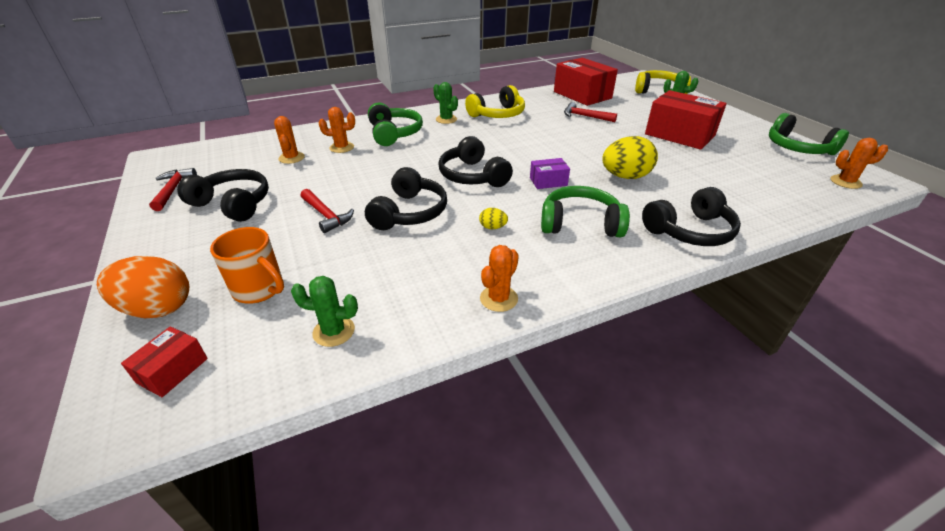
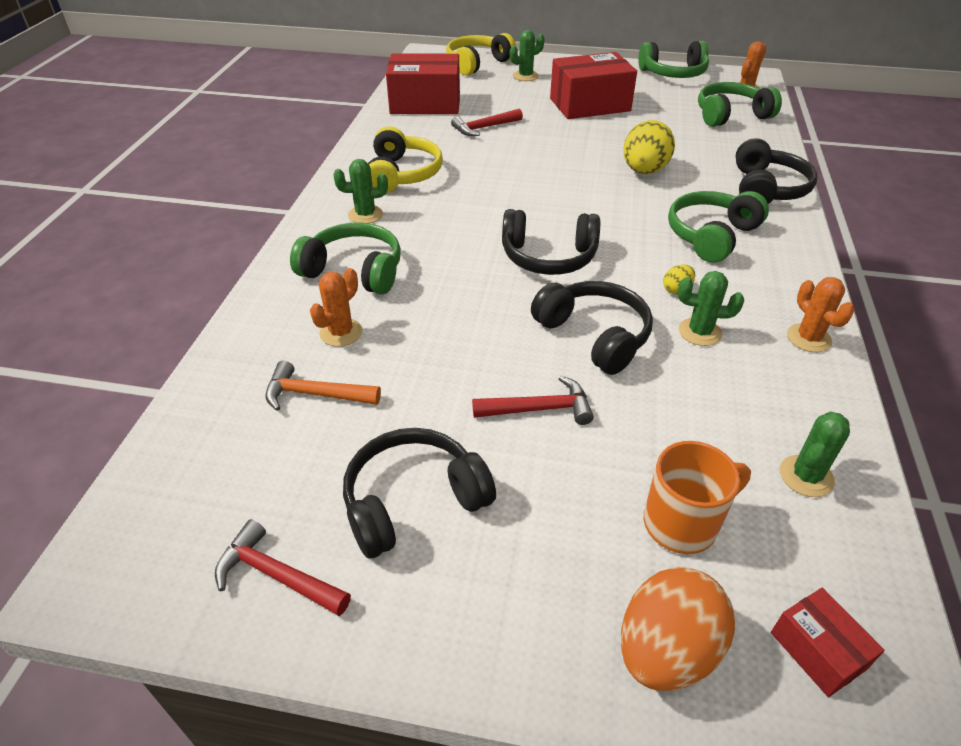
camera: 55 degrees left, 5 degrees up
(291, 158) = (316, 394): orange cactus -> orange hammer
(454, 248) = (700, 332): none -> green cactus
(548, 181) = (611, 216): purple box -> none
(781, 187) = (731, 115): none -> green headphones

